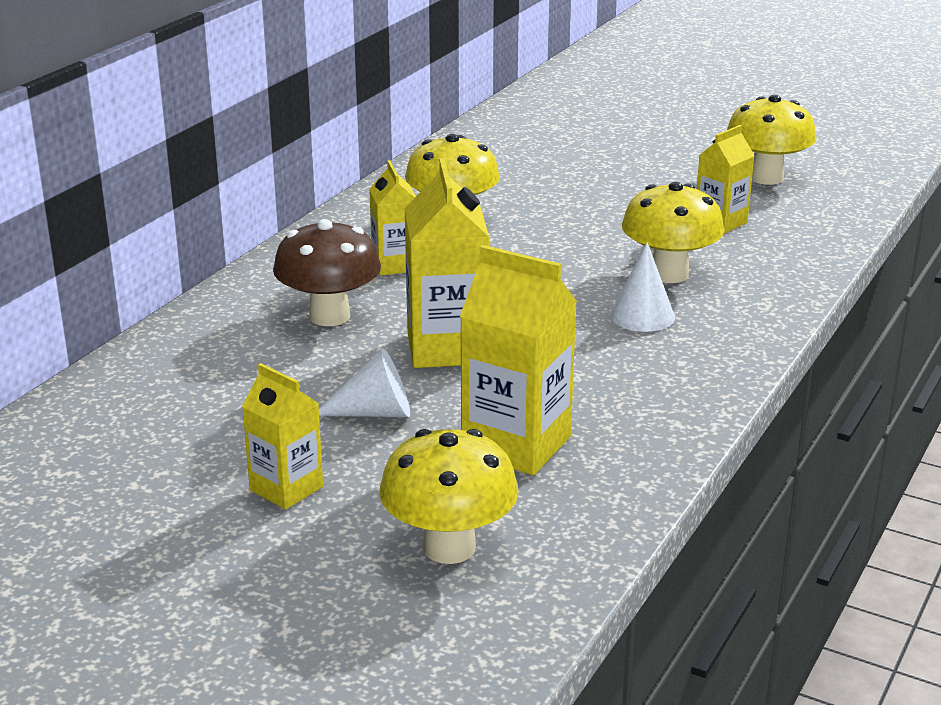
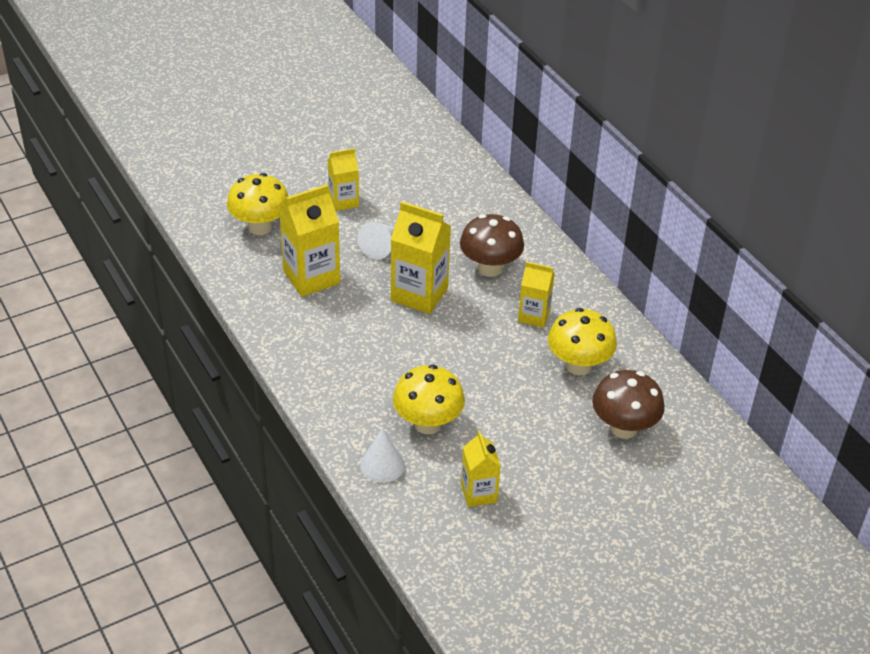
camera: 120 degrees right, 15 degrees up
(519, 180) = (624, 428): none -> brown mushroom
(642, 316) = (389, 383): white cone -> white cone (382, 465)
(766, 178) = (533, 569): yellow mushroom -> none

